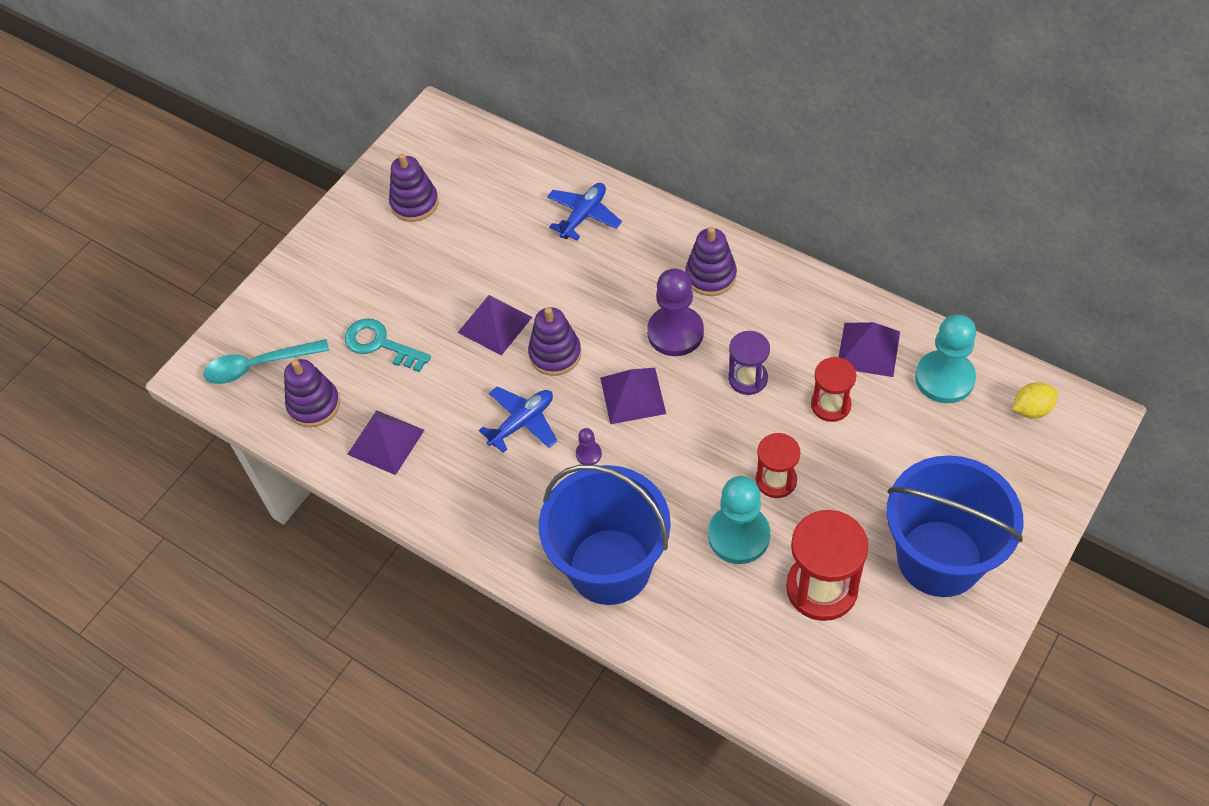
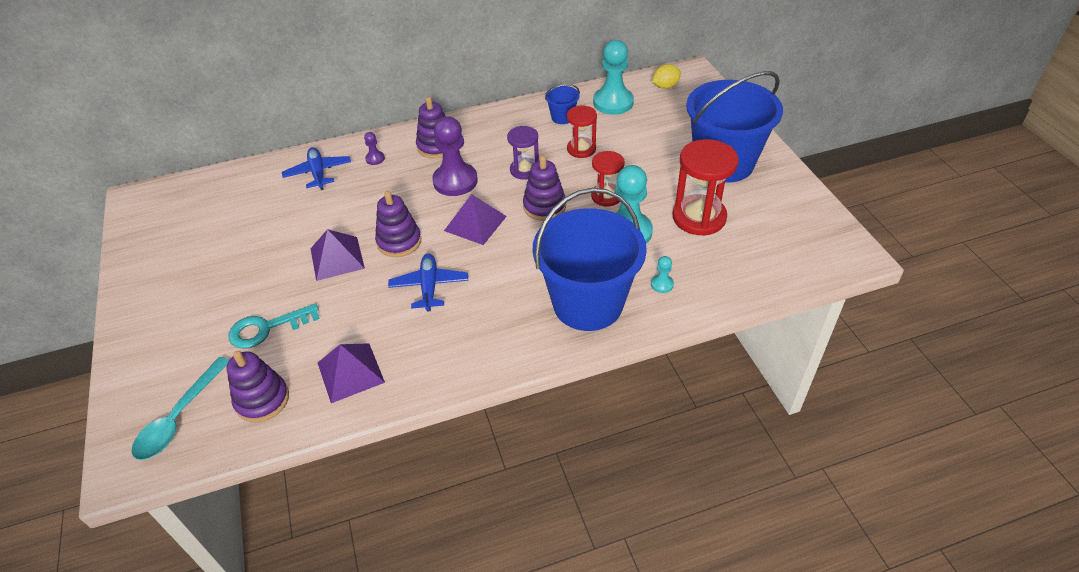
camera: 55 degrees left, 10 degrees down
(414, 203) = (184, 245): purple stacking toy -> purple stacking toy (544, 206)
(588, 454) = (493, 267): purple pawn -> purple pawn (375, 159)
(690, 614) = (662, 284): none -> turquoise pawn
(868, 349) = (562, 117): purple pyramid -> blue bucket
(1031, 409) = (665, 86): yellow lemon -> yellow lemon turned 45 degrees clockwise

